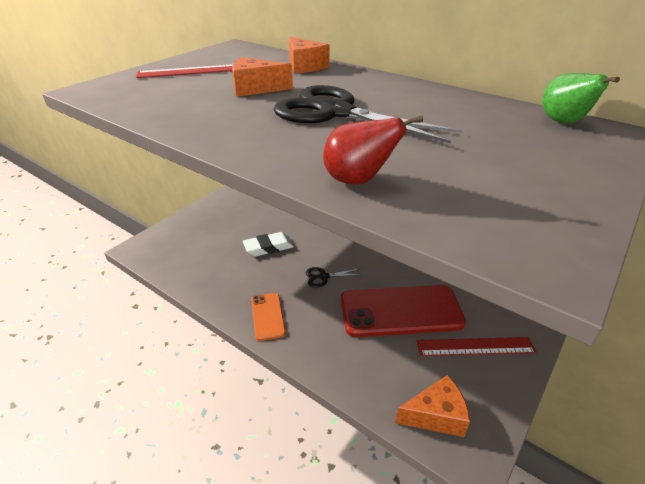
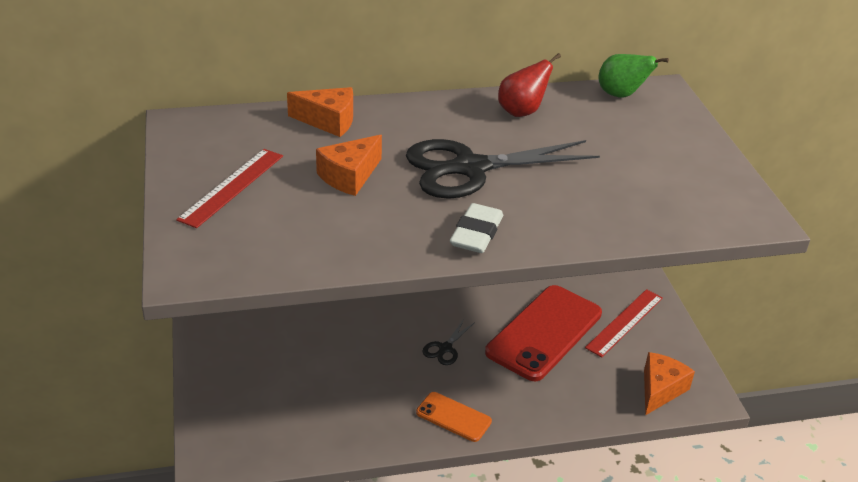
camera: 50 degrees left, 0 degrees up
(268, 247) = (350, 357): white eraser -> white eraser (476, 234)
(358, 180) = (598, 223): red pear -> red pear (522, 112)

